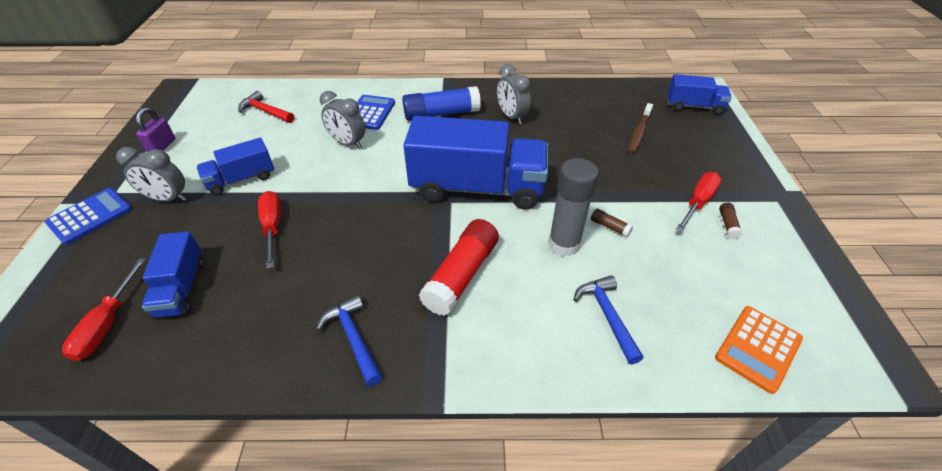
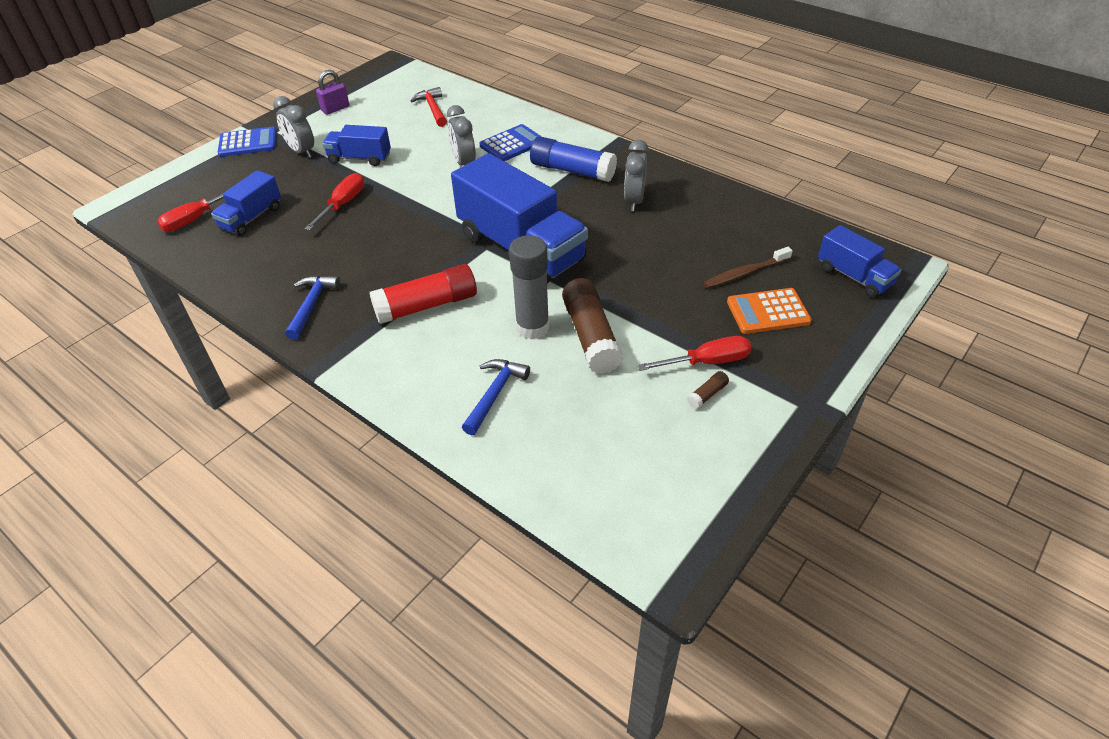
camera: 40 degrees right, 0 degrees up
(609, 227) = (591, 336): brown glue stick -> brown glue stick, size x2.37
(758, 348) = (581, 489): orange calculator -> orange calculator (768, 312)

